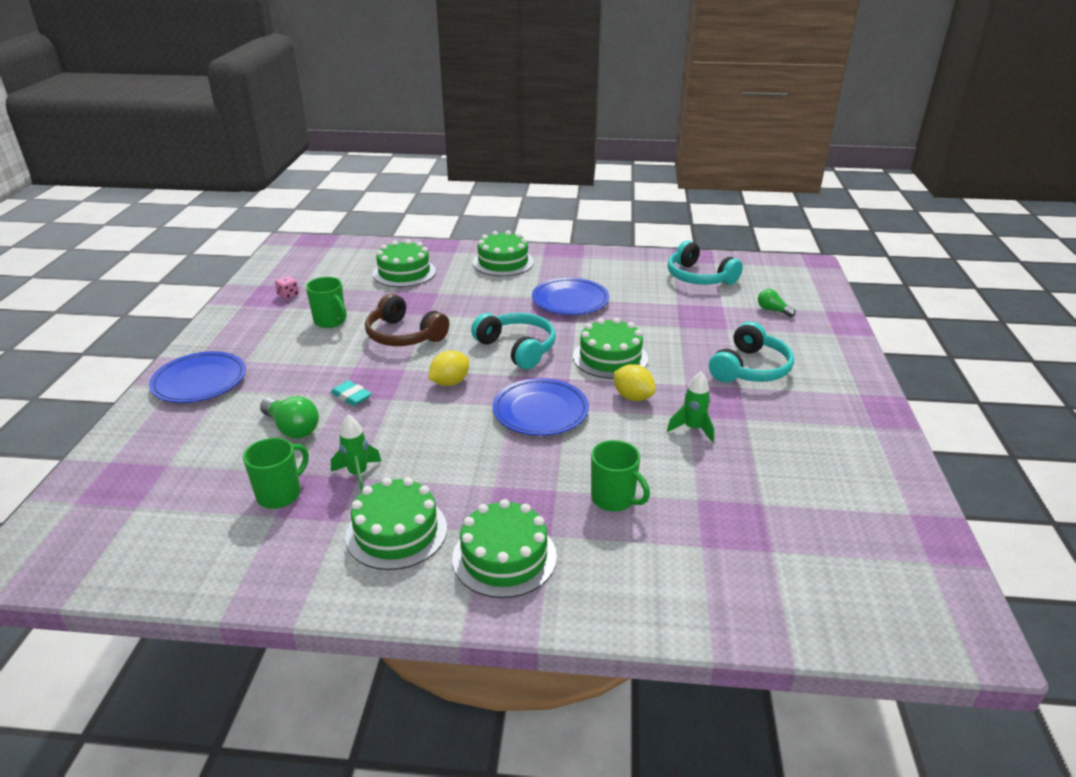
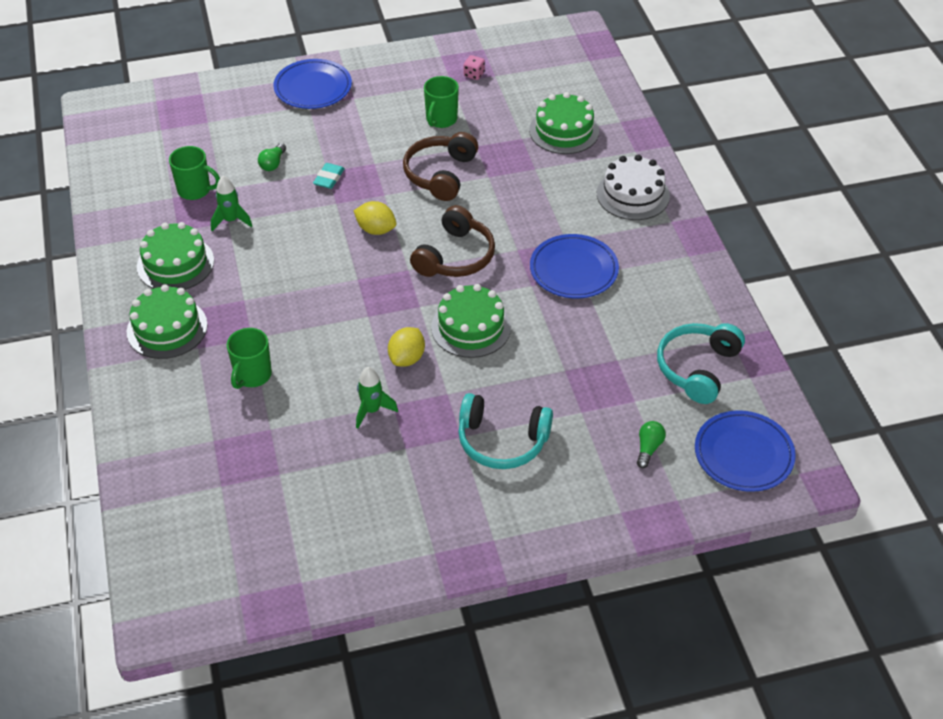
camera: 70 degrees right, 15 degrees up
(292, 428) = (273, 163): green light bulb -> green light bulb, size x0.63
(503, 262) = (633, 195): green cake -> white cake
(517, 348) = (455, 256): turquoise headphones -> brown headphones
(540, 411) = (356, 300): blue plate -> blue plate (743, 454)

